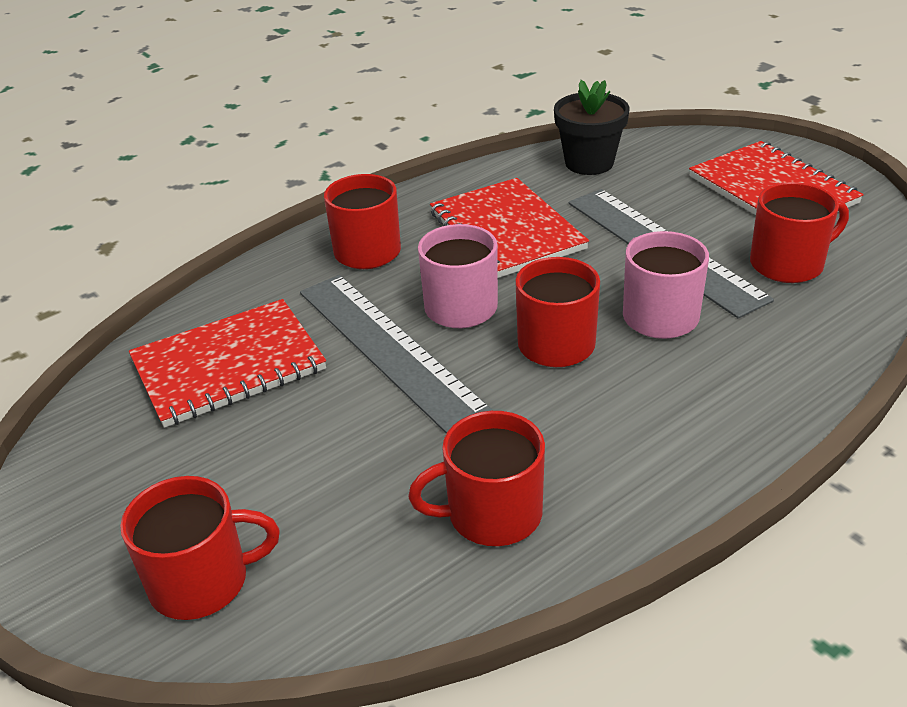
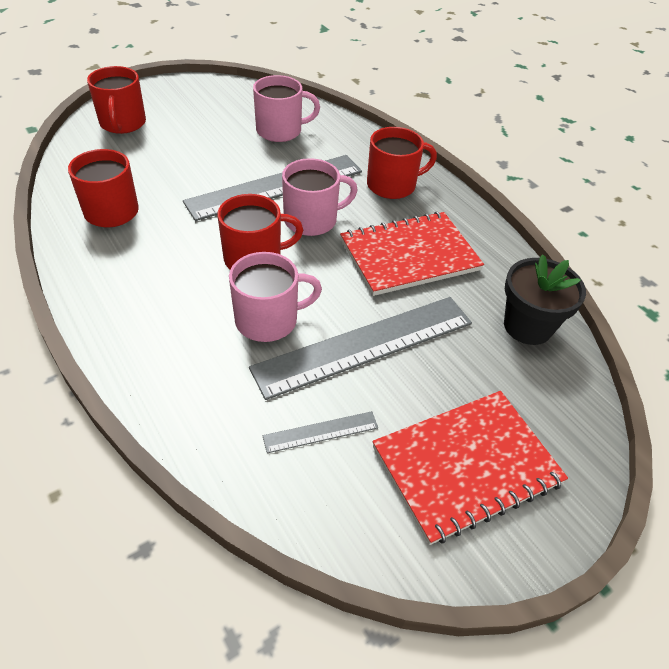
camera: 90 degrees right, 10 degrees up
(228, 365) = (280, 131): red notebook -> pink mug
(788, 264) = (321, 432): red mug -> grey ruler

